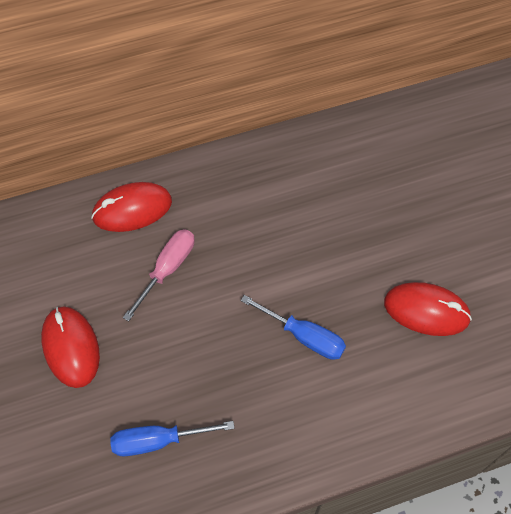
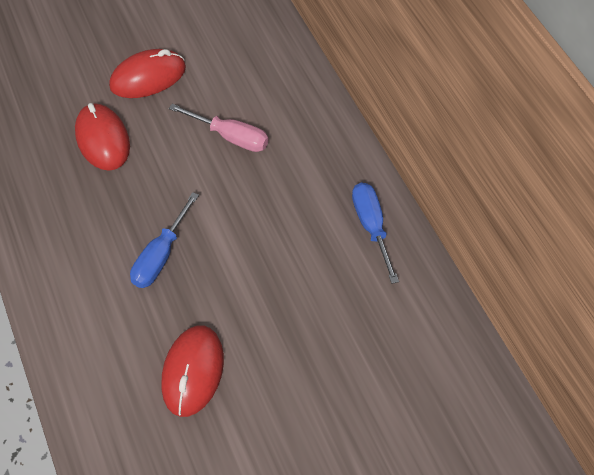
camera: 85 degrees right, 5 degrees down
(132, 209) = (295, 102): red mouse -> red mouse (103, 140)
(158, 440) = (59, 149): blue screwdriver -> blue screwdriver (371, 227)

